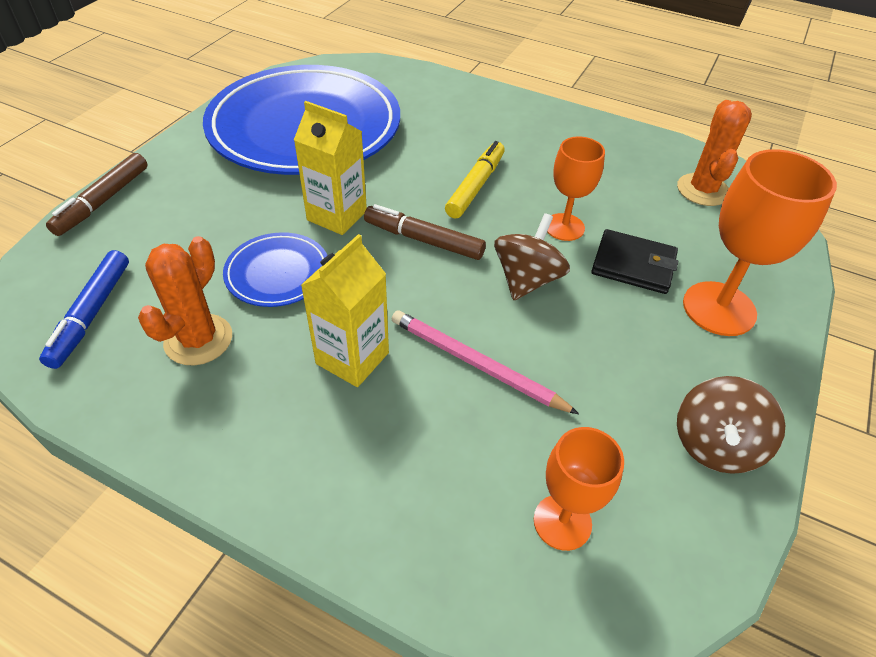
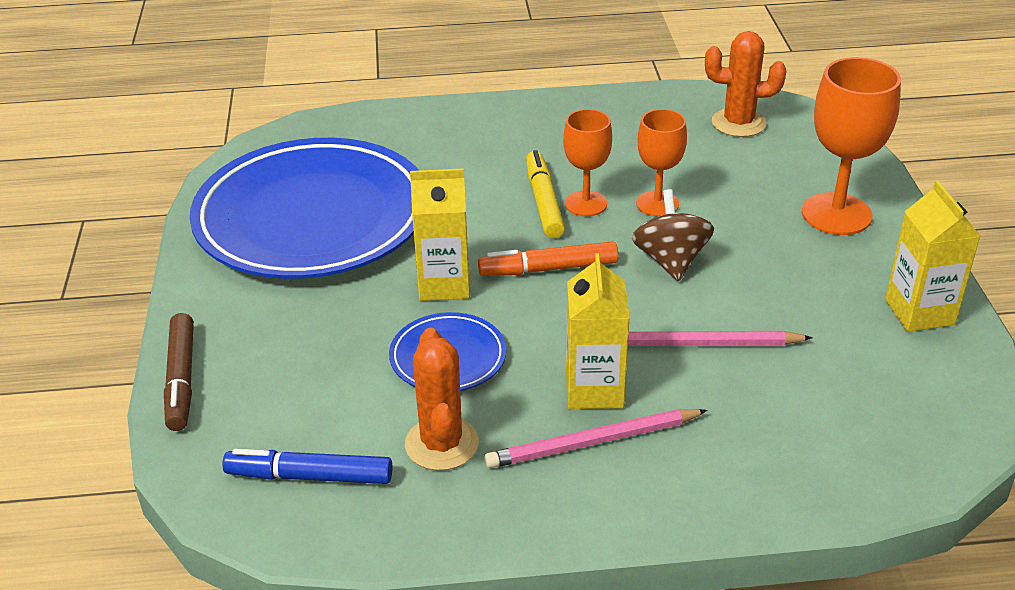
camera: 30 degrees left, 10 degrees down
(91, 314) = (309, 476): blue marker -> blue marker turned 120 degrees clockwise
(303, 404) = (593, 442): none -> pink pencil
(423, 240) = (548, 269): brown marker -> orange marker
(562, 522) = (868, 415): orange goblet -> orange goblet (586, 203)
(633, 265) = (742, 210): black wallet -> none
(703, 190) = (738, 123): orange cactus -> orange cactus turned 60 degrees counterclockwise
(715, 445) = (919, 312): brown spinning top -> yellow carton

